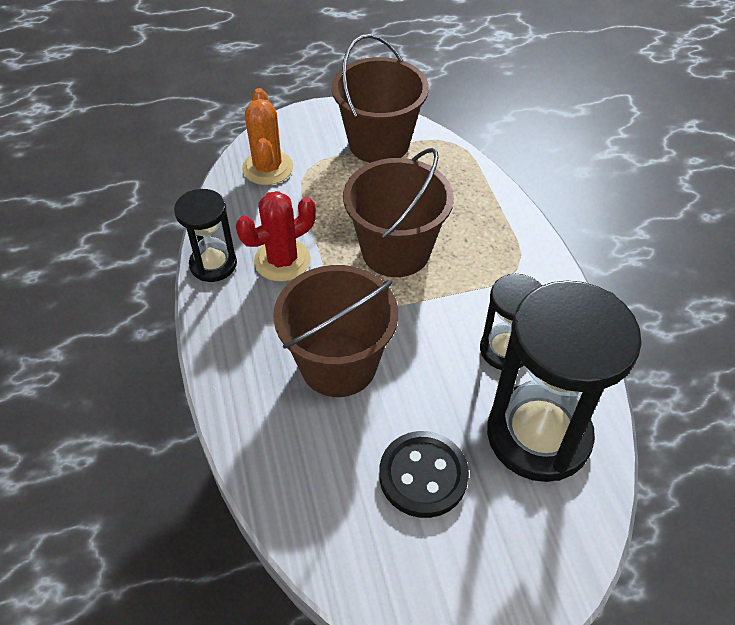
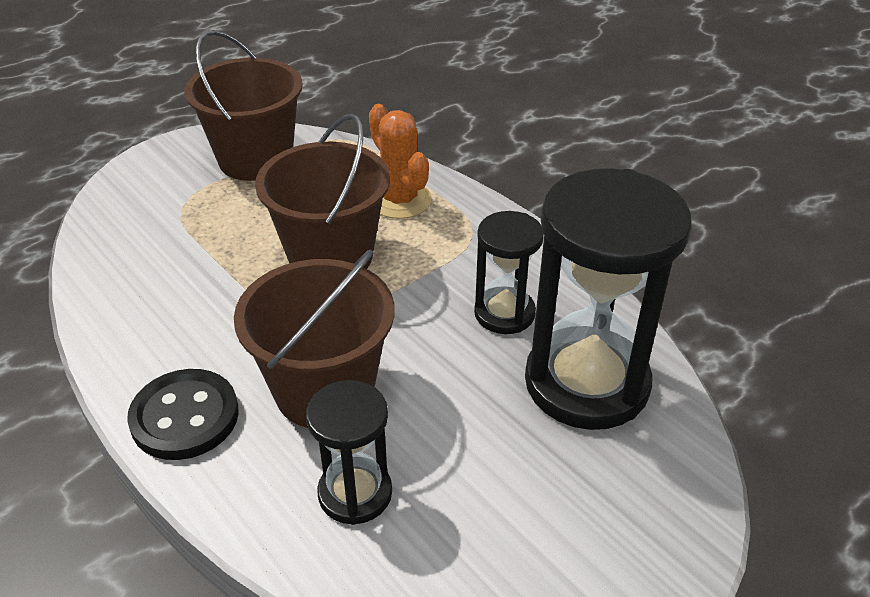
camera: 25 degrees left, 10 degrees down
(213, 264) = (110, 336): black hourglass -> black hourglass (355, 493)
(267, 168) = (132, 217): orange cactus -> orange cactus (400, 200)
(282, 260) = (198, 305): red cactus -> none
(423, 475) = (486, 470): black button -> black button (185, 417)

